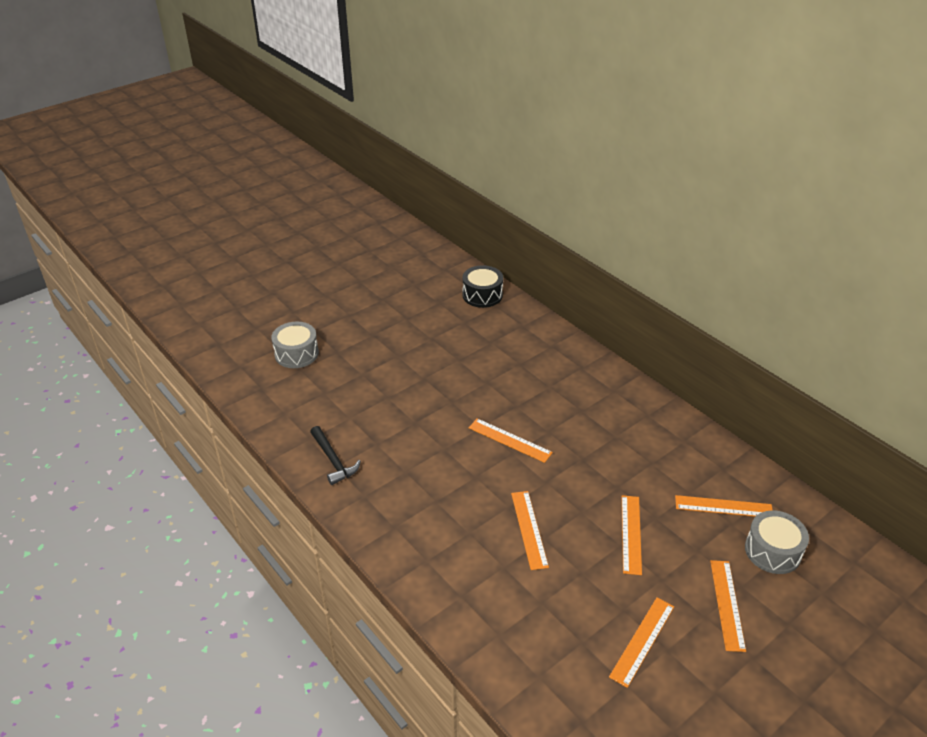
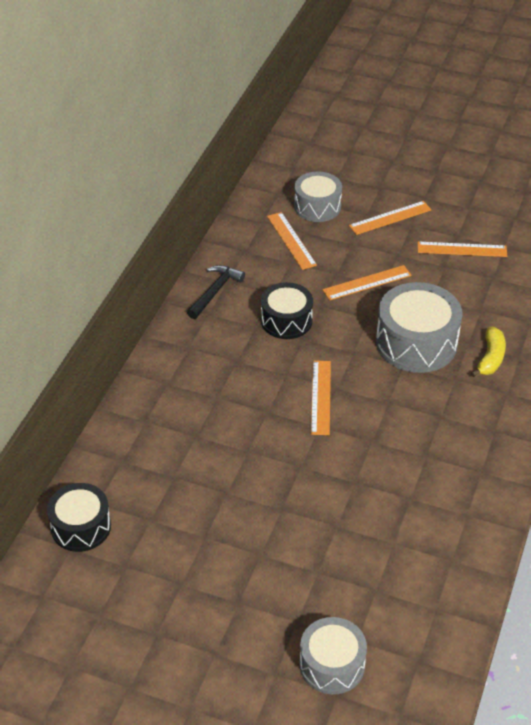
camera: 120 degrees left, 5 degrees up
(333, 460) = (462, 521): black hammer -> black hammer (215, 292)
(474, 572) = (490, 358): none -> yellow banana
(529, 529) = (416, 343): orange ruler -> grey drum
(611, 457) = (286, 321): none -> black drum

